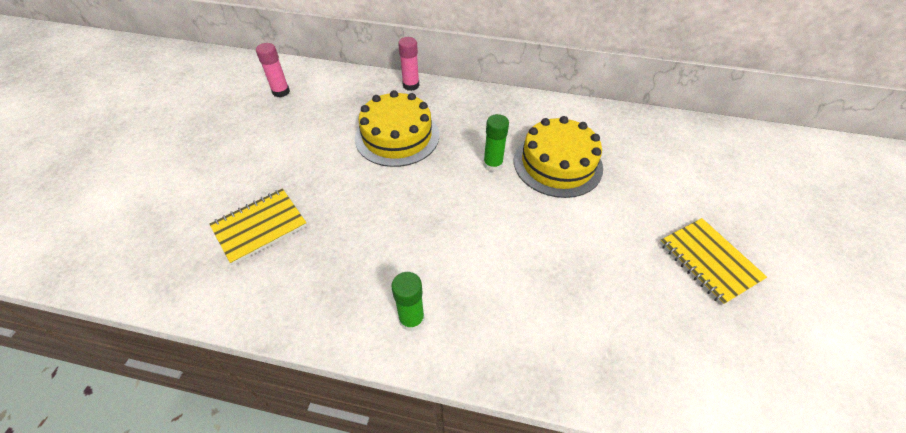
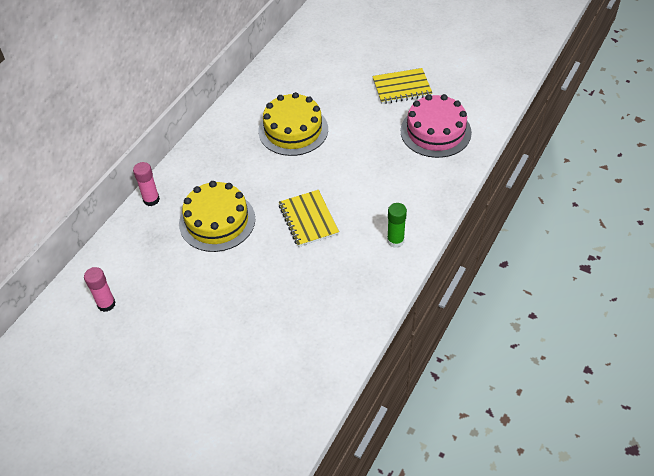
camera: 70 degrees left, 0 degrees up
(260, 226) = (283, 324): yellow notebook -> yellow notebook (308, 219)
(492, 165) = (278, 167): green glue stick -> none
(649, 328) = (435, 131): none -> pink cake

